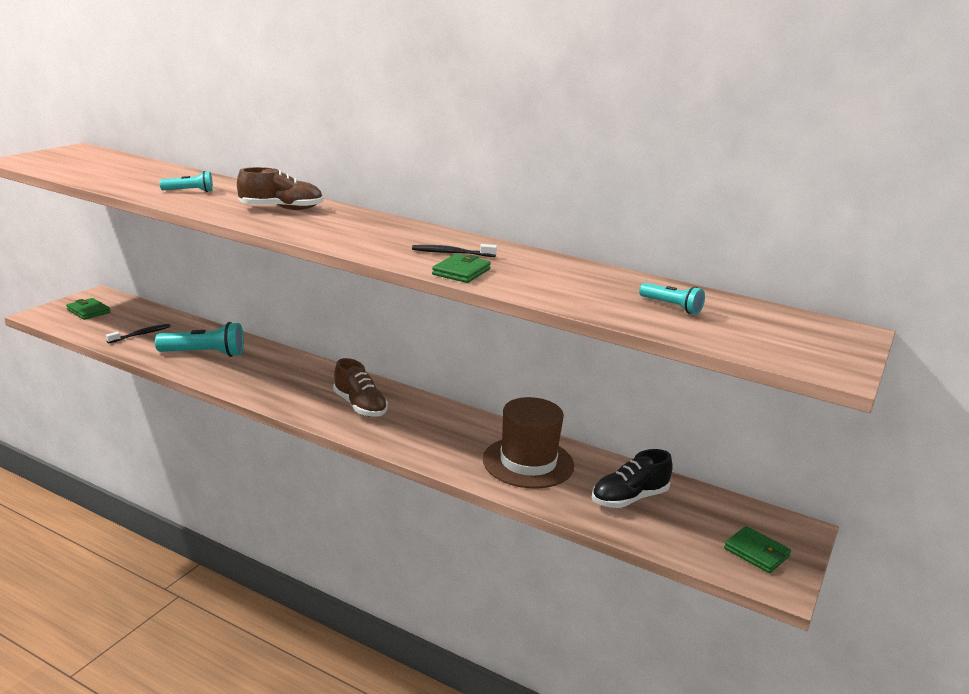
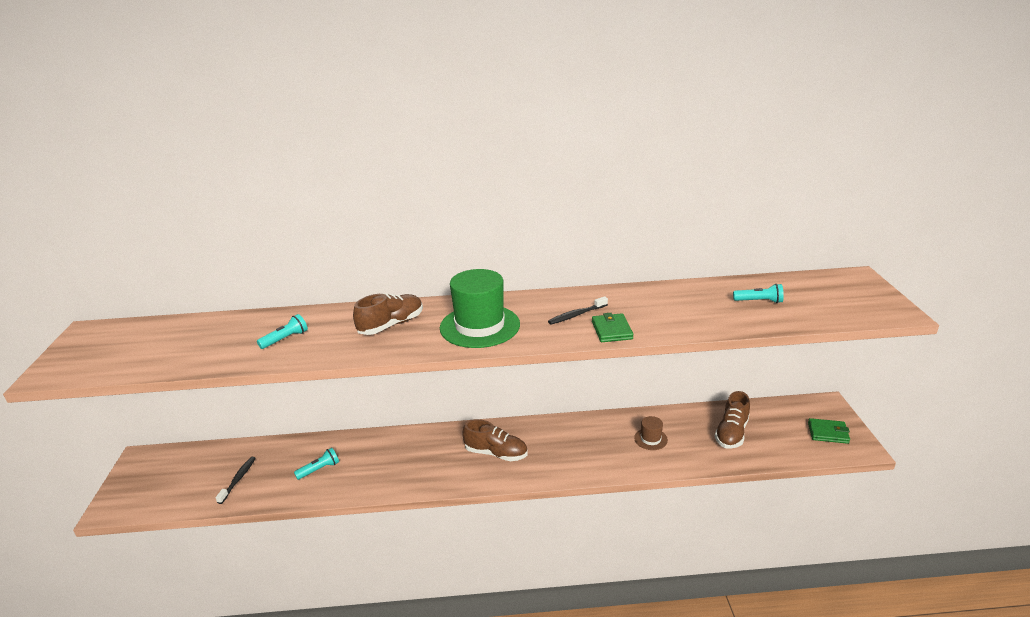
camera: 30 degrees left, 5 degrees up
(88, 311) = (154, 480): green wallet -> none
(204, 353) = (319, 469): turquoise flashlight -> turquoise flashlight, size x0.55
(349, 232) = (480, 326): none -> green hat
(528, 462) = (650, 439): brown hat -> brown hat, size x0.47
(629, 498) = (731, 433): black shoe -> brown shoe

